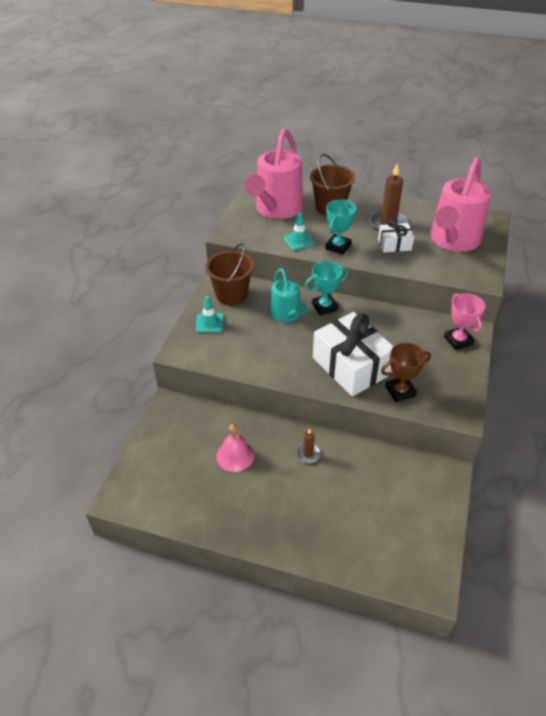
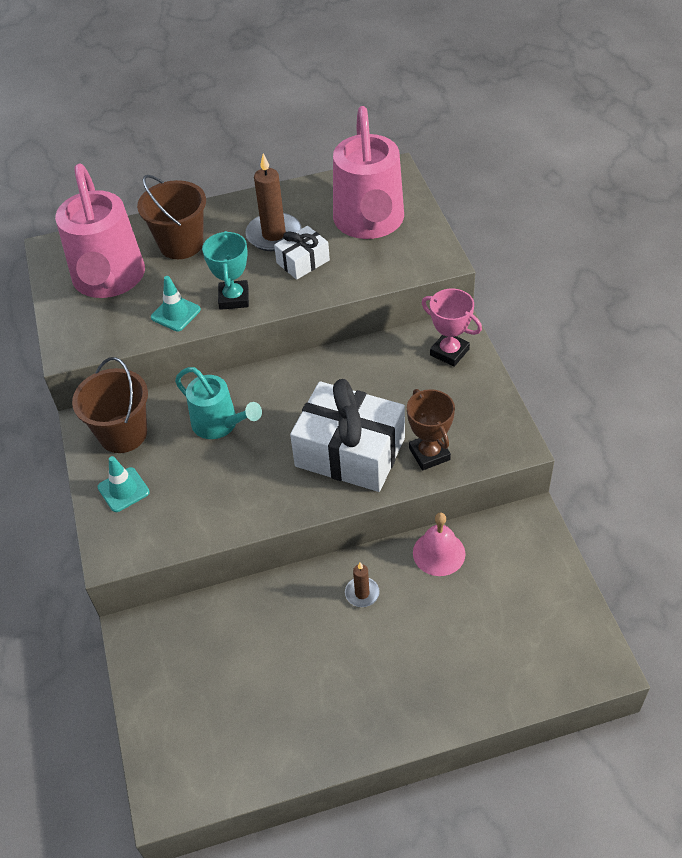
camera: 30 degrees left, 5 degrees up
(235, 455) = (275, 649): pink bell -> pink bell (439, 553)
(324, 307) = (260, 388): turquoise trophy -> none
(400, 391) = (429, 454): brown trophy -> brown trophy turned 60 degrees counterclockwise

